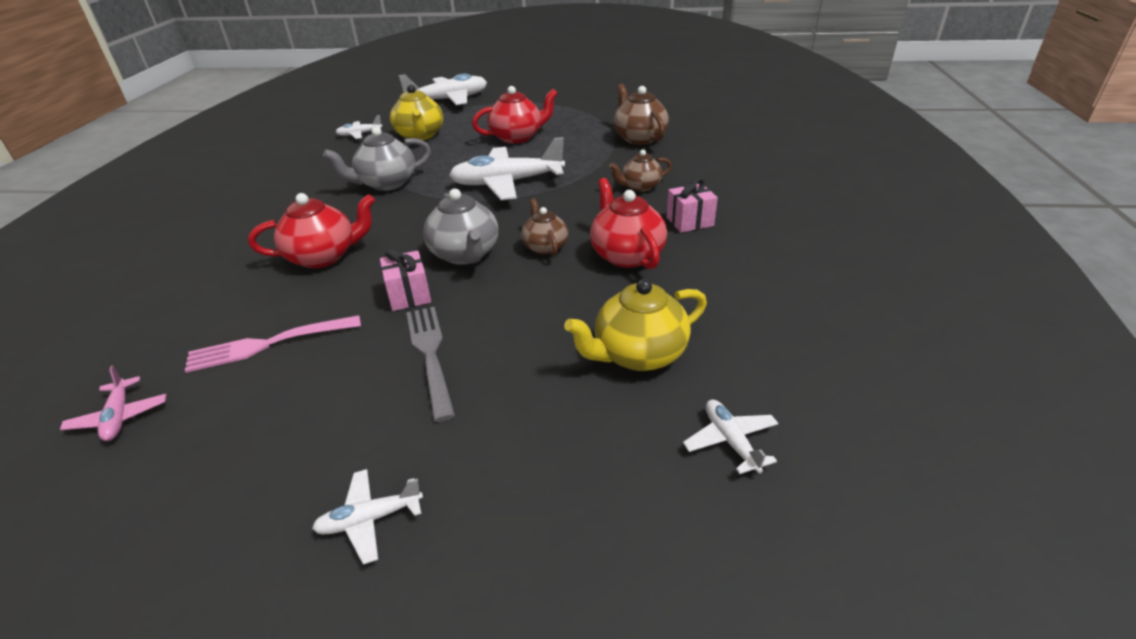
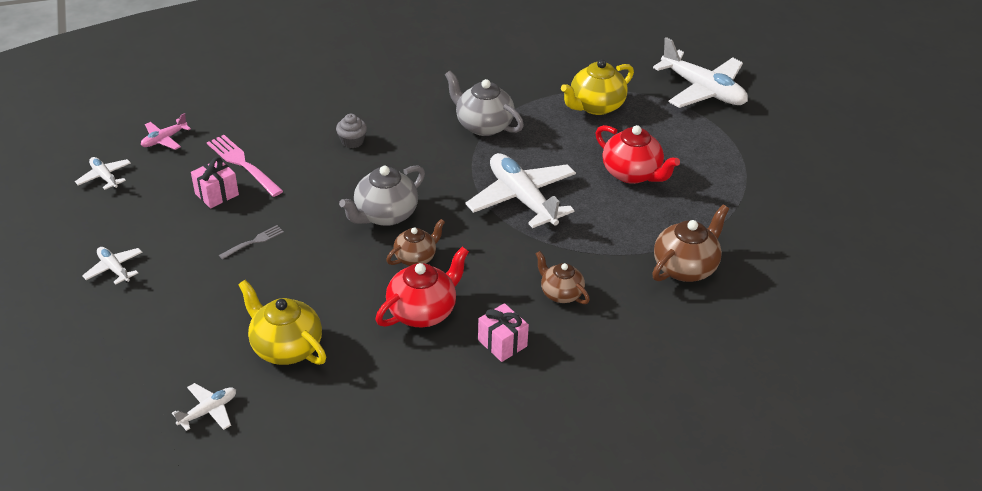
camera: 65 degrees right, 5 degrees up
(324, 256) = (352, 141): red teapot -> grey cupcake
(360, 134) = (576, 66): white plane -> white plane (104, 177)
(409, 295) = (318, 205): pink gift -> pink gift (217, 194)
(430, 355) = (254, 242): grey fork -> grey fork, size x0.56

